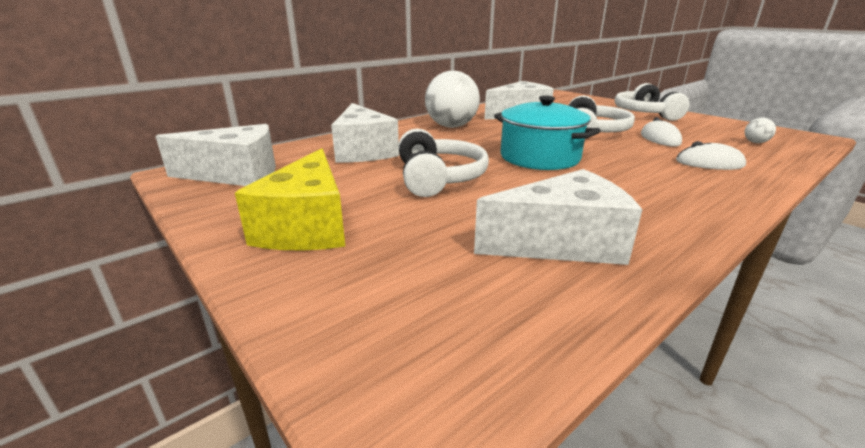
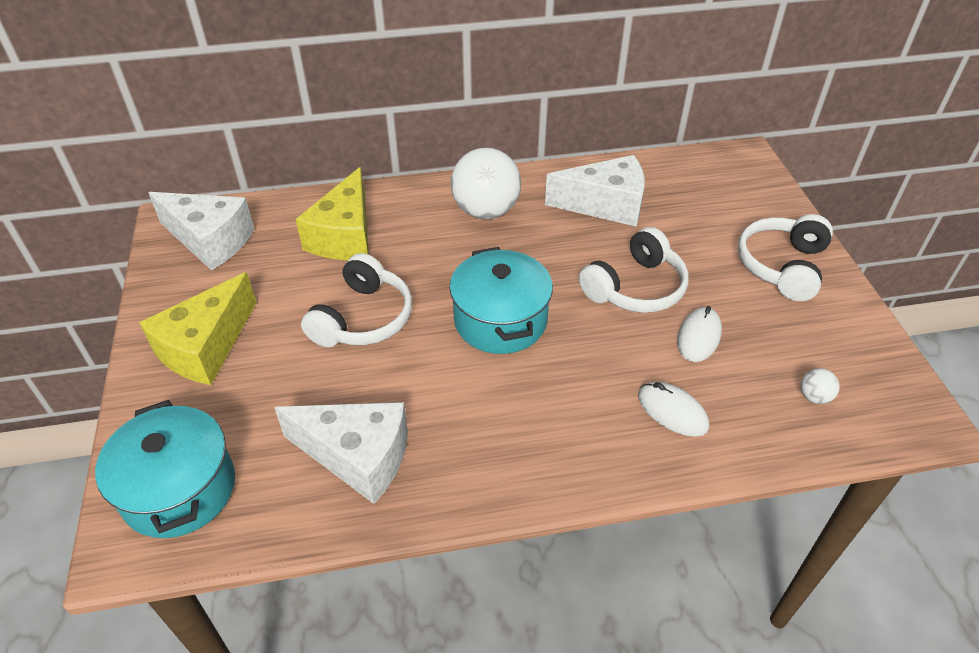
camera: 30 degrees right, 20 degrees up
(363, 151) = (345, 236): white cheese -> yellow cheese
(413, 333) = (179, 489): none -> turquoise pot

